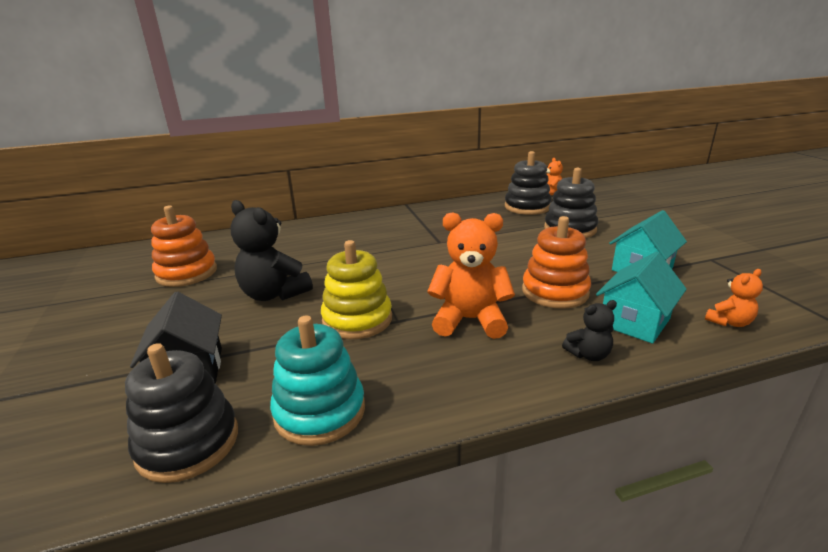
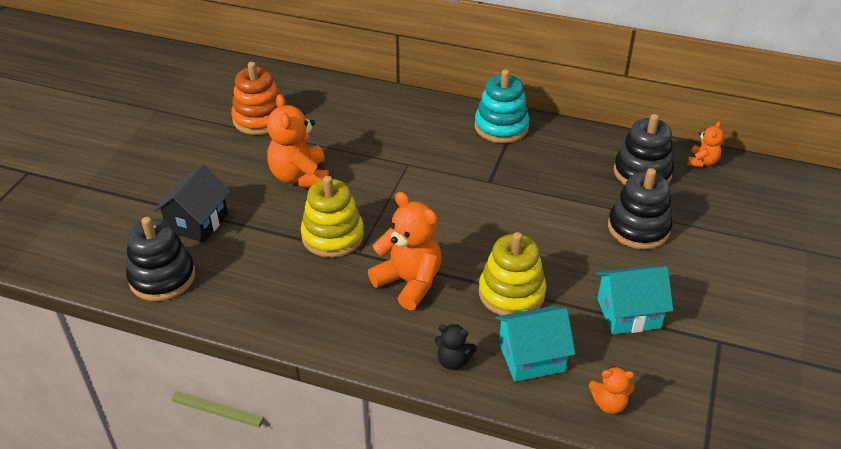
camera: 35 degrees right, 15 degrees up
(274, 294) = (300, 177): black teddy bear -> orange teddy bear
(320, 411) = (242, 298): turquoise stacking toy -> turquoise stacking toy (501, 127)
(555, 292) = (511, 293): orange stacking toy -> yellow stacking toy

